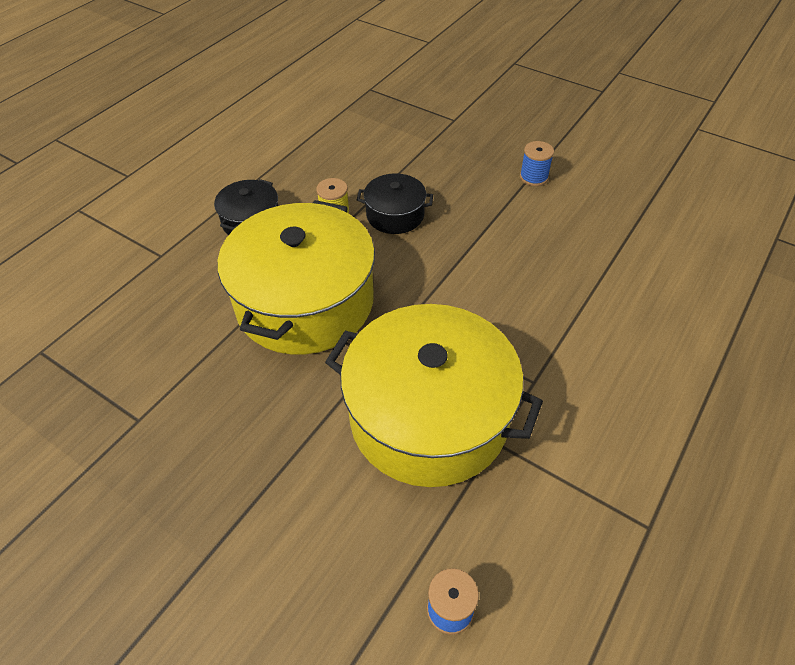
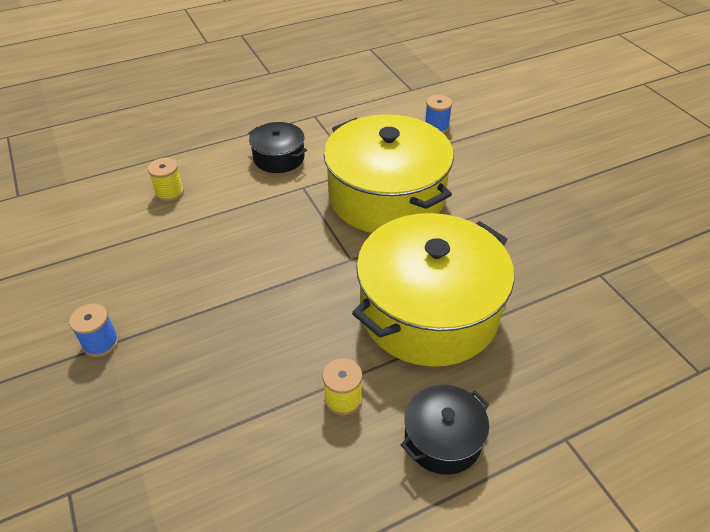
camera: 150 degrees left, 5 degrees down
(395, 215) = (280, 366): black pot -> black pot (279, 158)
(656, 306) = (169, 192): none -> yellow spool

